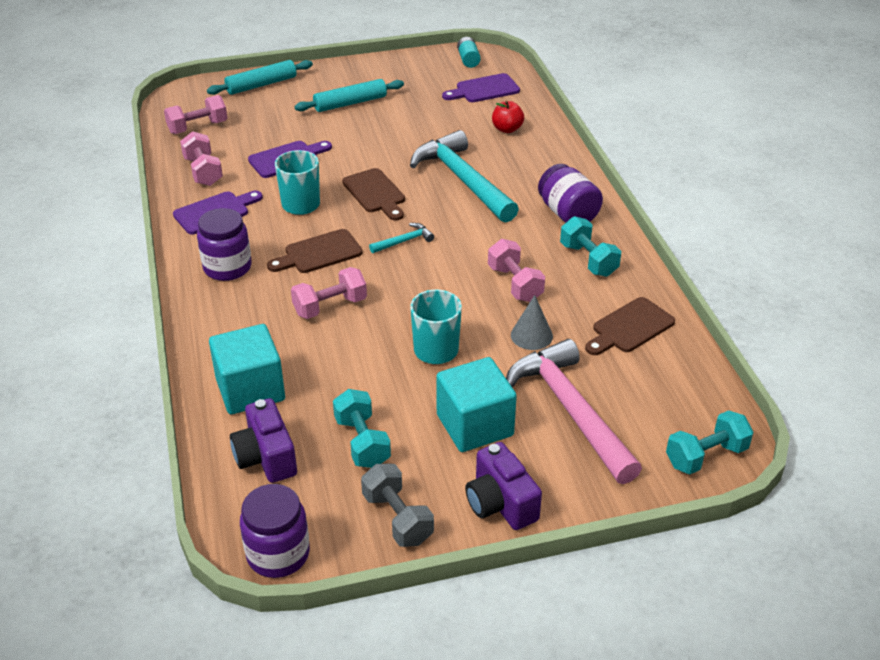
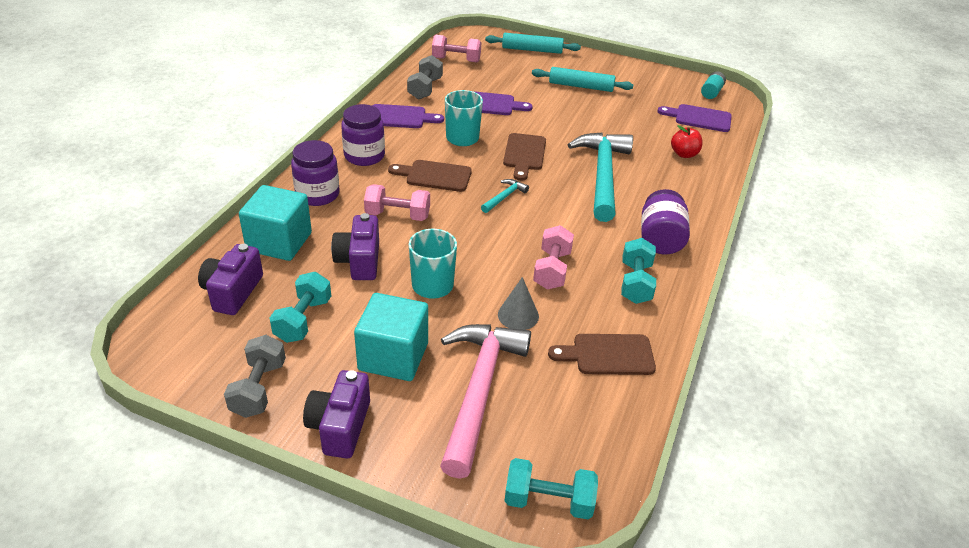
camera: 35 degrees right, 0 degrees up
(203, 171) = (425, 89): pink dumbbell -> grey dumbbell
(278, 554) = (158, 361): purple jar -> purple jar (317, 194)
(347, 365) = (359, 261): none -> purple camera
(404, 241) = (504, 197): turquoise hammer -> turquoise hammer turned 60 degrees counterclockwise

